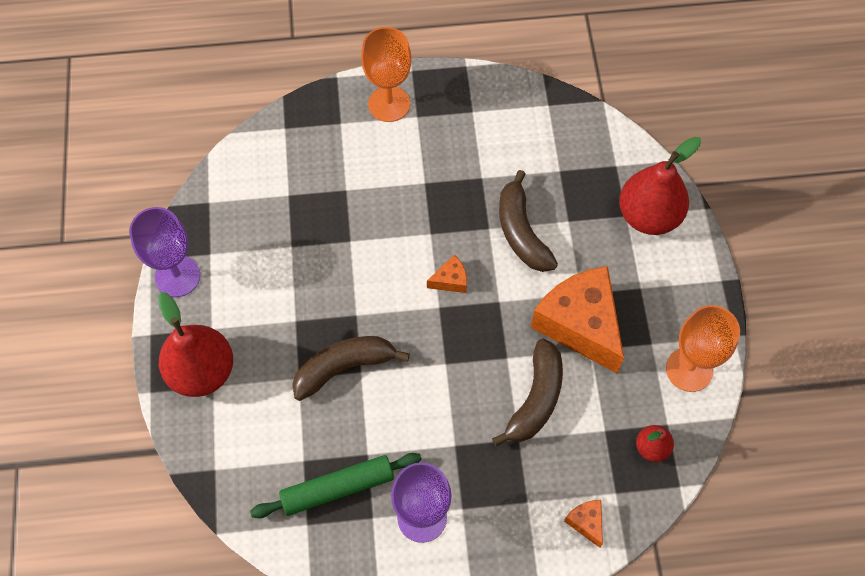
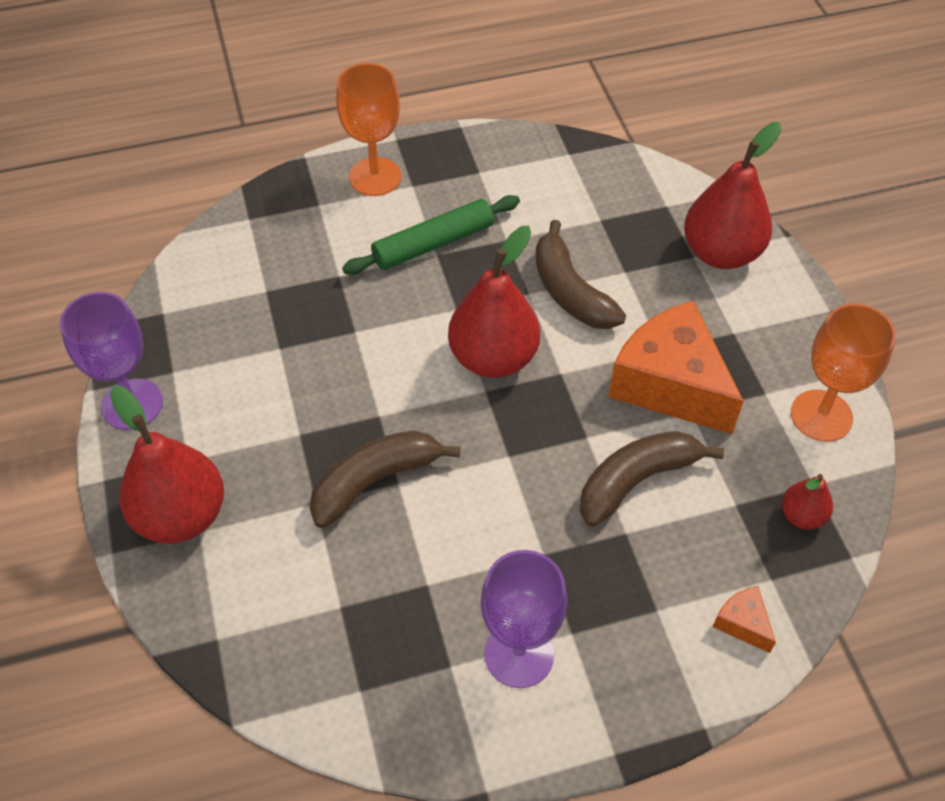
camera: 10 degrees left, 10 degrees down
(337, 488) = (394, 635): green rolling pin -> green rolling pin (433, 244)
(450, 280) = (493, 358): orange cheese -> red pear
(536, 399) = (636, 480): brown banana -> brown banana turned 135 degrees counterclockwise

